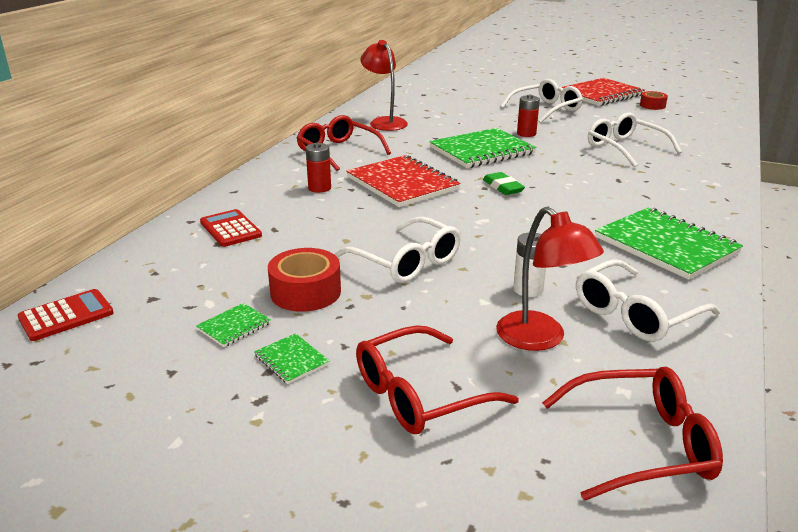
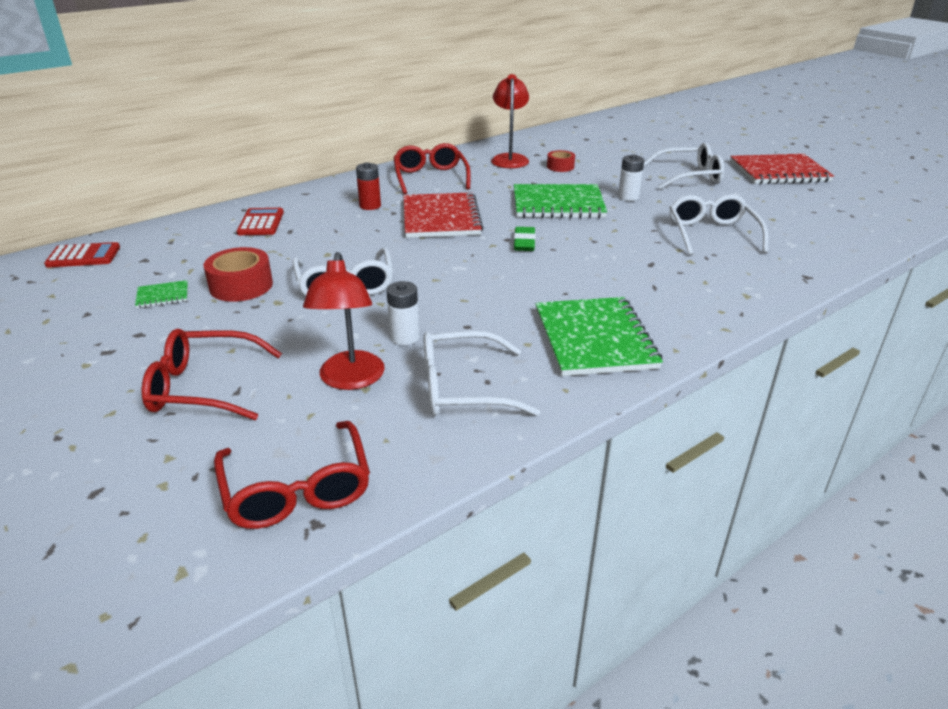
camera: 30 degrees right, 5 degrees up
(291, 360) = (162, 332): green notebook -> none
(526, 134) = (628, 197): red battery -> white battery
(641, 444) = (297, 489): red glasses -> red glasses turned 45 degrees clockwise
(652, 105) = (822, 195): red tape -> red tape (560, 167)

